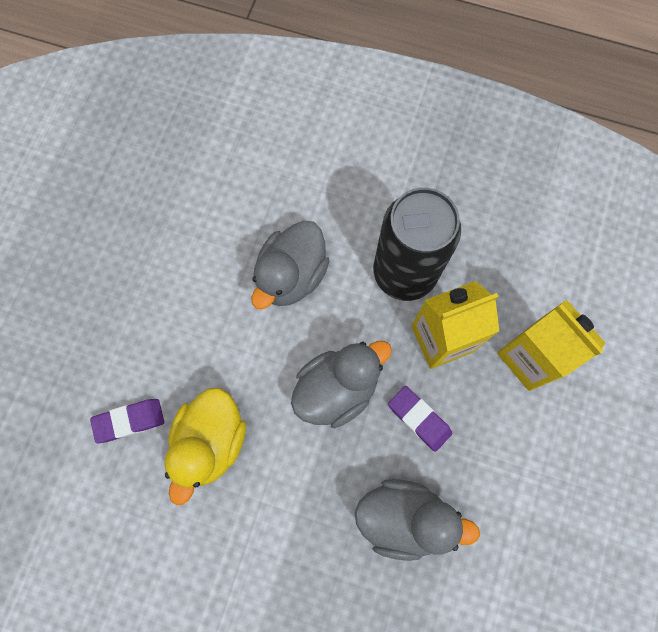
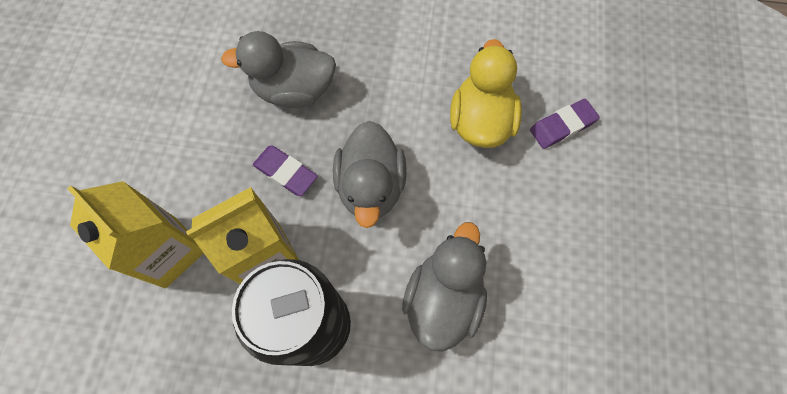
camera: 170 degrees right, 5 degrees down
(337, 389) = (371, 186): grey duck -> grey duck turned 45 degrees counterclockwise

